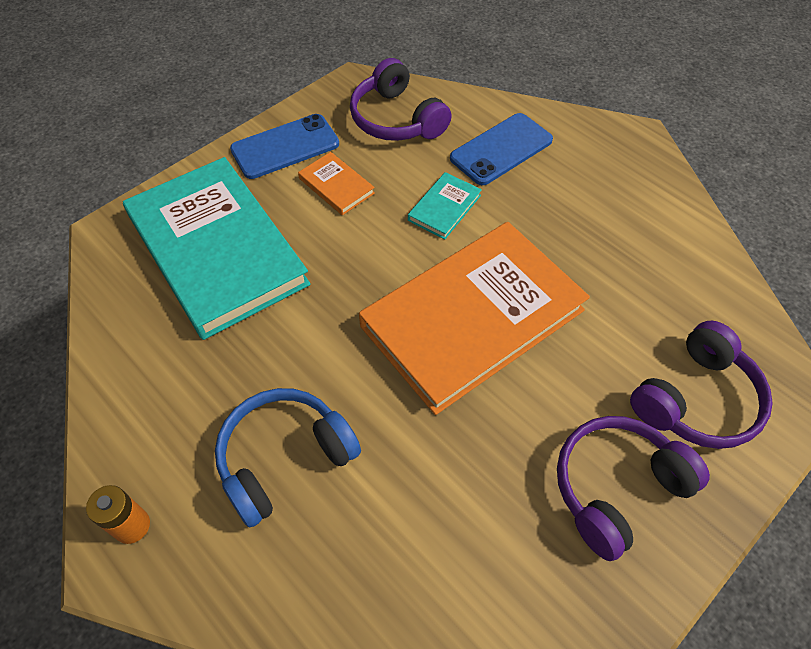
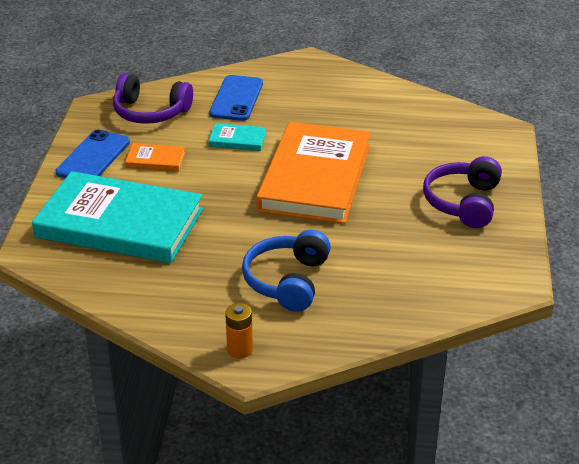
camera: 40 degrees left, 20 degrees down
(444, 208) = (237, 139): turquoise book -> turquoise book turned 75 degrees counterclockwise
(696, 399) = (462, 153): purple headphones -> none

